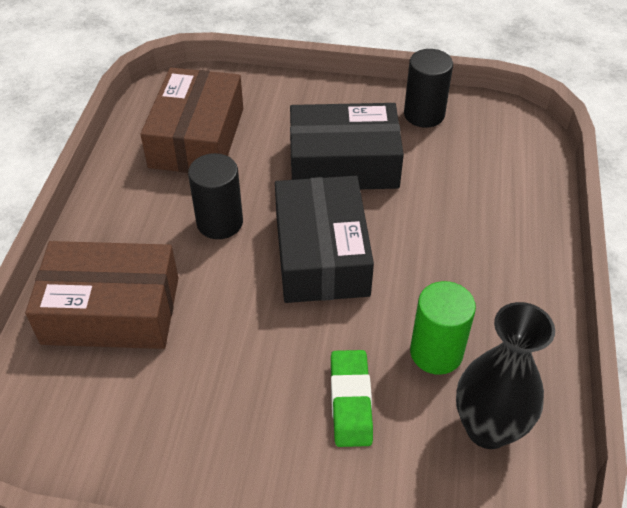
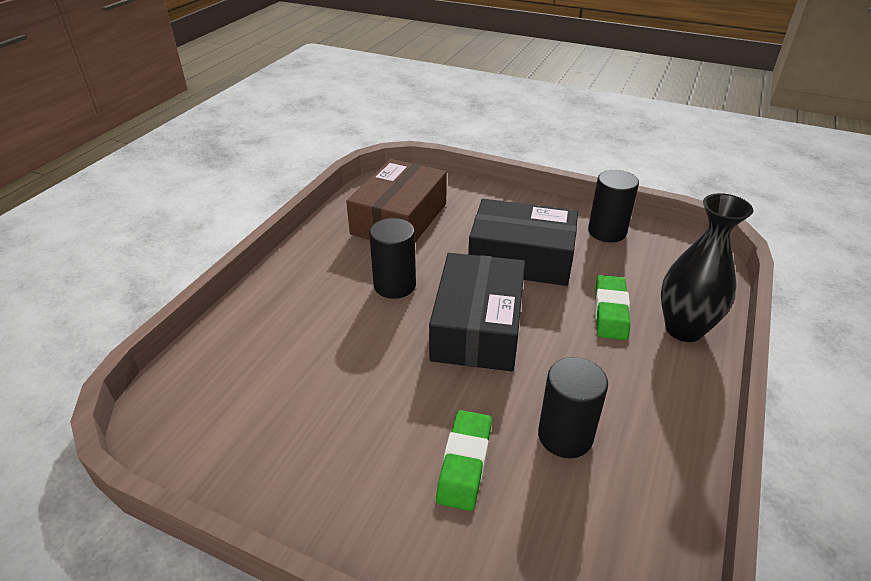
camera: 15 degrees right, 10 degrees down
(111, 310) = (274, 337): brown box -> none
(436, 352) = (565, 436): green cylinder -> black cylinder
(448, 209) = (610, 311): none -> green eraser
(488, 428) = (602, 523): black vase -> black vase (684, 329)

